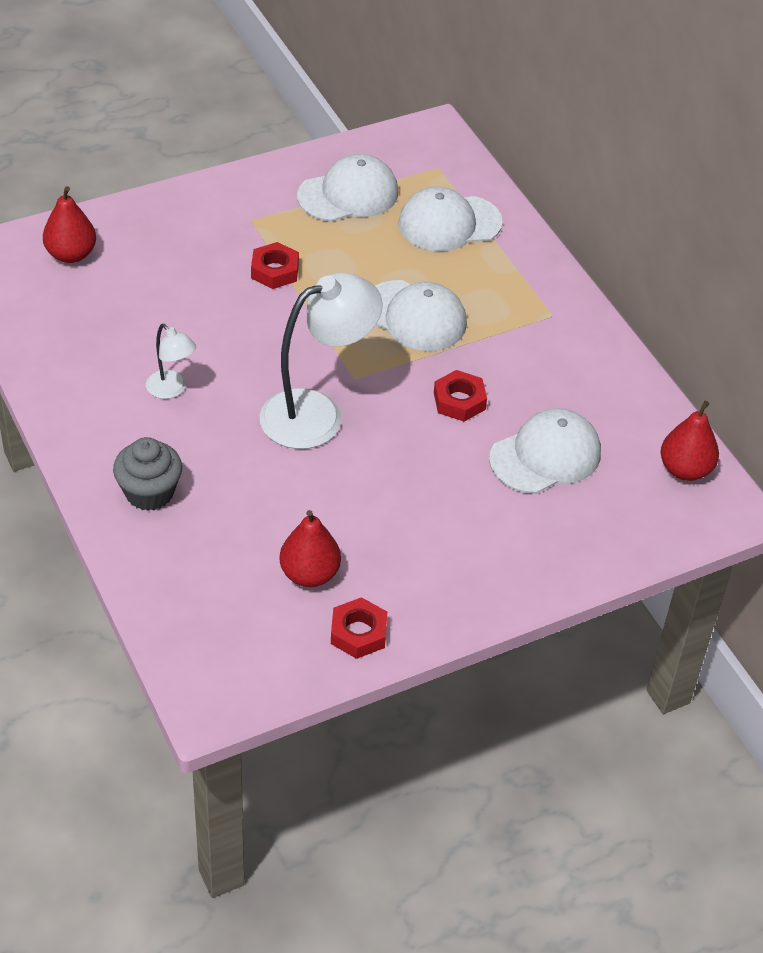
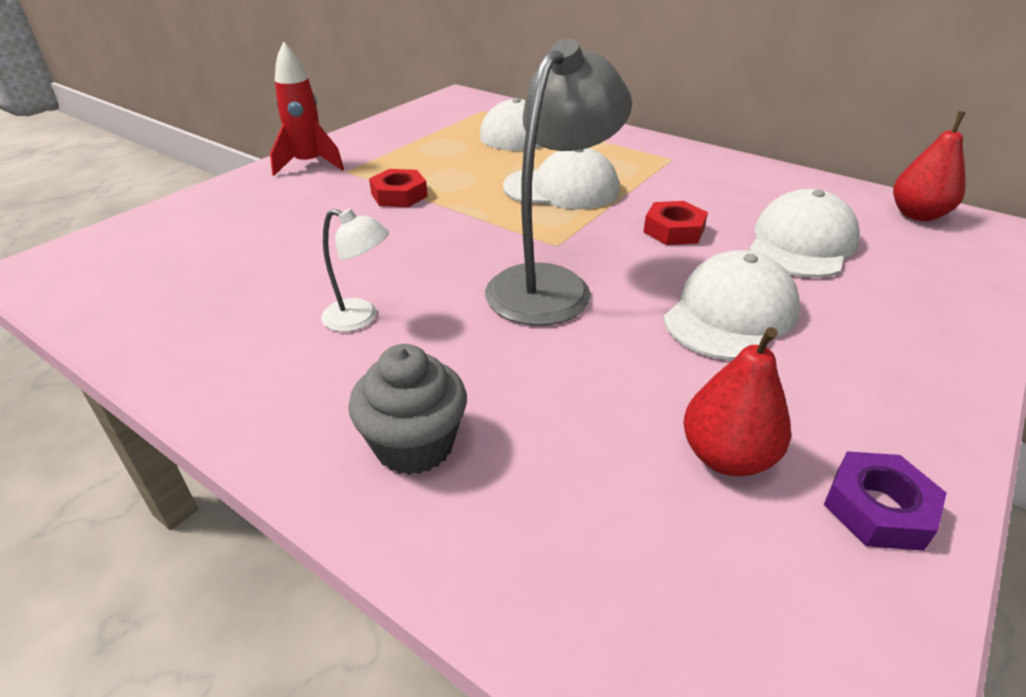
camera: 25 degrees left, 10 degrees down
(71, 254) = (156, 241): red pear -> none
(225, 198) = (309, 164): none -> red rocket
(317, 413) = (550, 284): white lamp -> grey lamp
(348, 194) = (423, 138): white cap -> white cap (730, 314)
(358, 633) = (878, 508): red nut -> purple nut

